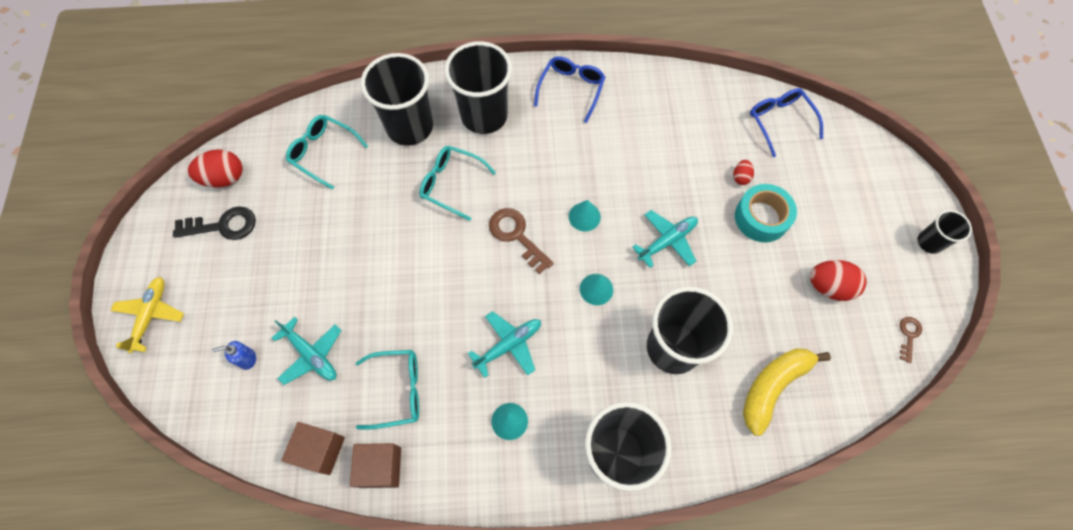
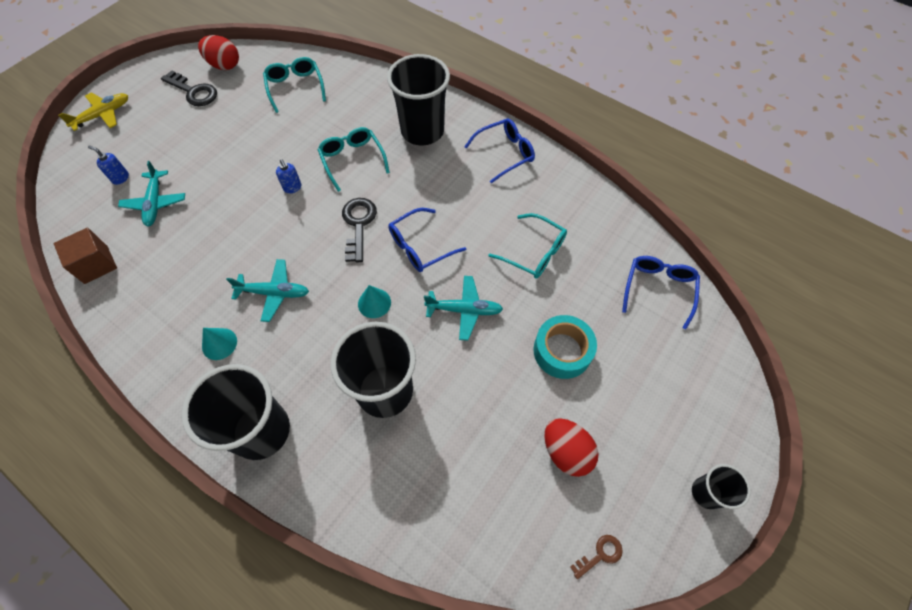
camera: 40 degrees right, 5 degrees down
(381, 467) = (115, 304): brown cube -> none
(397, 390) = (177, 265): turquoise glasses -> turquoise glasses (534, 253)
(409, 127) = (365, 106): black cup -> none
(425, 246) = (292, 188): none -> blue soap dispenser
(516, 236) = (358, 225): brown key -> black key
(584, 216) = (420, 246): turquoise cone -> blue glasses
(740, 177) = (576, 307): red egg -> none
(773, 387) = (431, 489): yellow banana -> none

